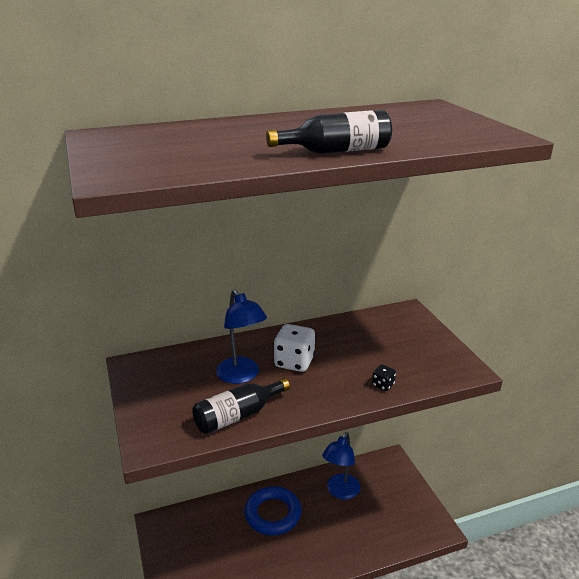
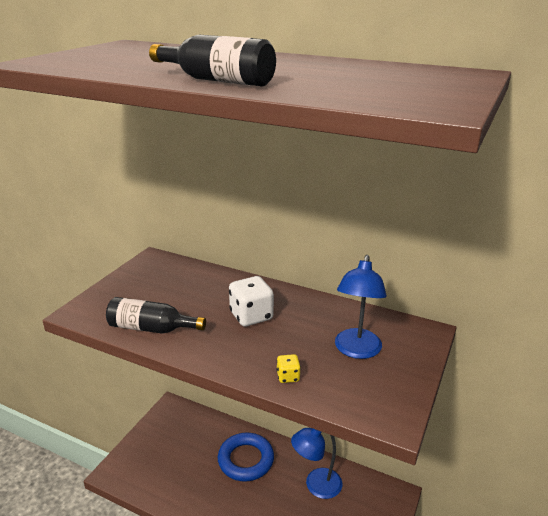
camera: 45 degrees right, 0 degrees up
(241, 376) = (200, 304): blue lamp -> blue lamp (356, 350)
(383, 385) = (288, 377): black dice -> yellow dice

